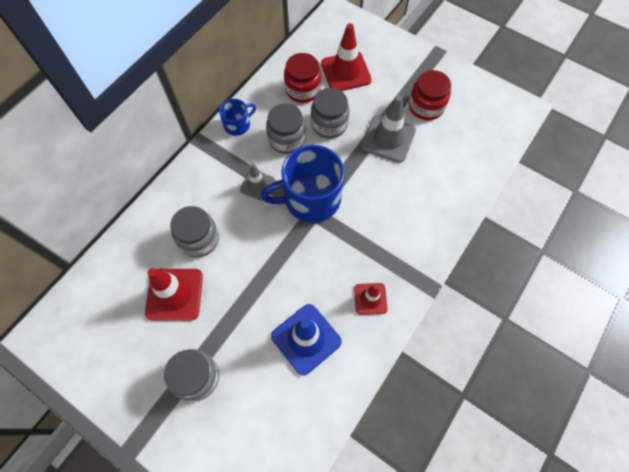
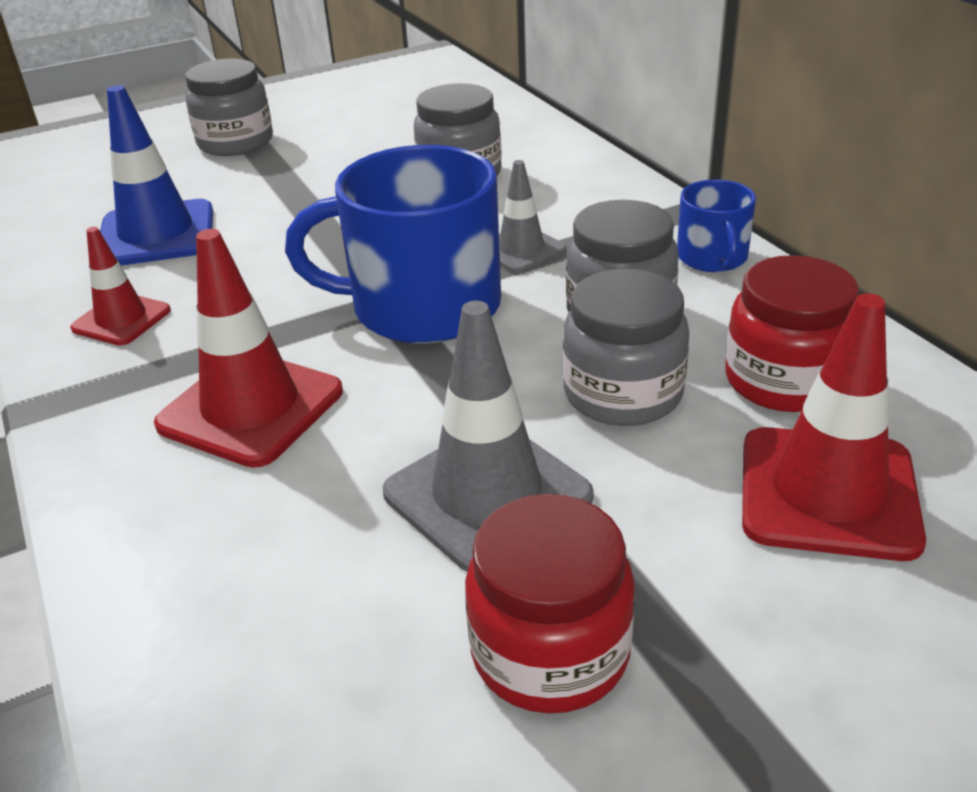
camera: 120 degrees right, 30 degrees down
(174, 294) = (383, 143): red traffic cone -> red traffic cone (251, 408)
(311, 199) = (422, 307): blue mug -> blue mug turned 105 degrees counterclockwise

